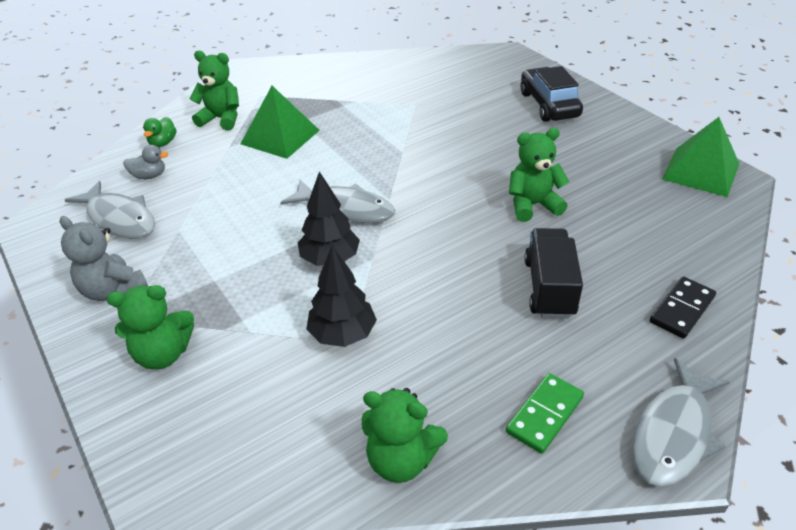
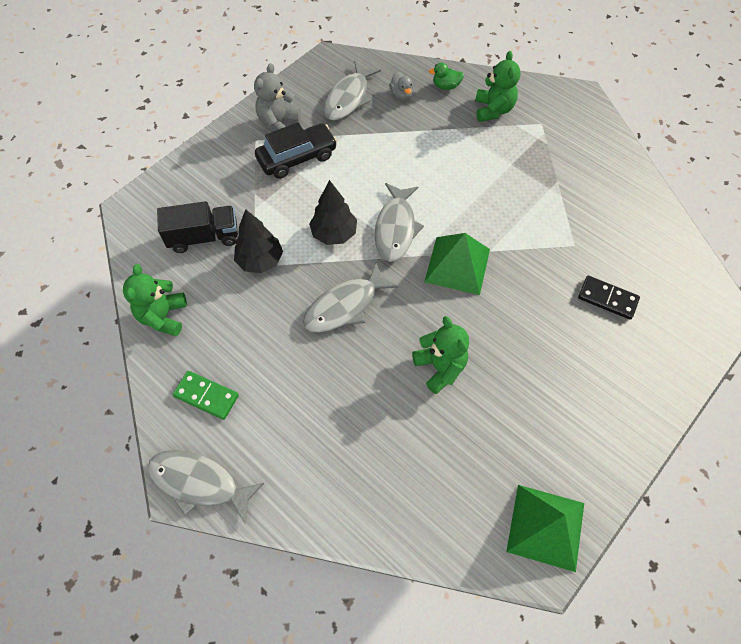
camera: 75 degrees right, 20 degrees up
(163, 354) = (229, 170): green teddy bear -> none
(280, 137) = (481, 157): green pyramid -> green pyramid (457, 265)
(438, 264) = (345, 306): none -> grey fish
(549, 105) = (624, 367): black car -> black car (297, 157)
(549, 288) = (333, 389): black truck -> black truck (204, 237)
(682, 309) = (327, 495): black domino -> black domino (607, 299)

